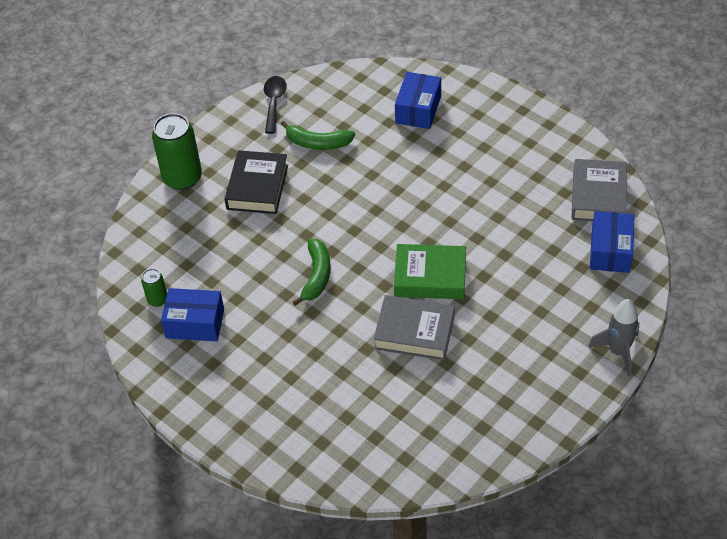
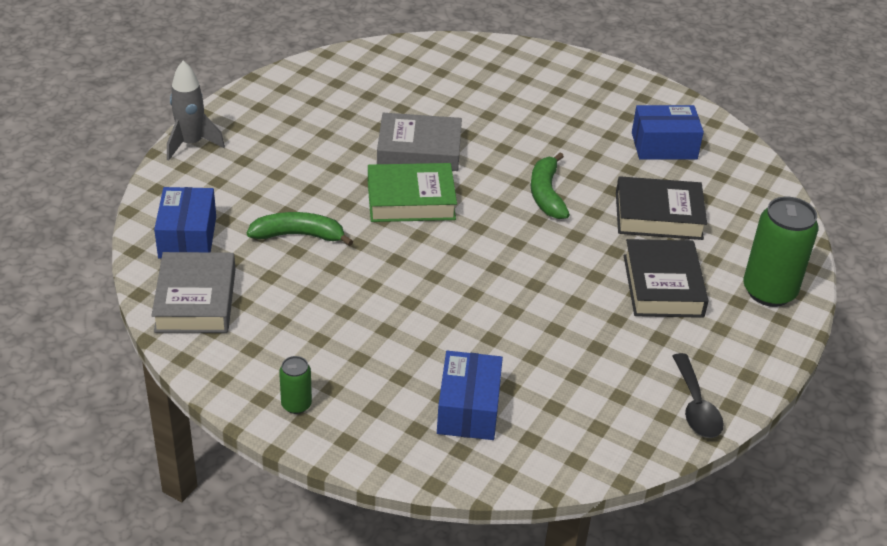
camera: 165 degrees right, 10 degrees down
(157, 299) = (718, 164): green can -> green can (296, 404)
(233, 249) = (658, 215): none -> black book
(317, 143) = (605, 349): green banana -> green banana (299, 235)

